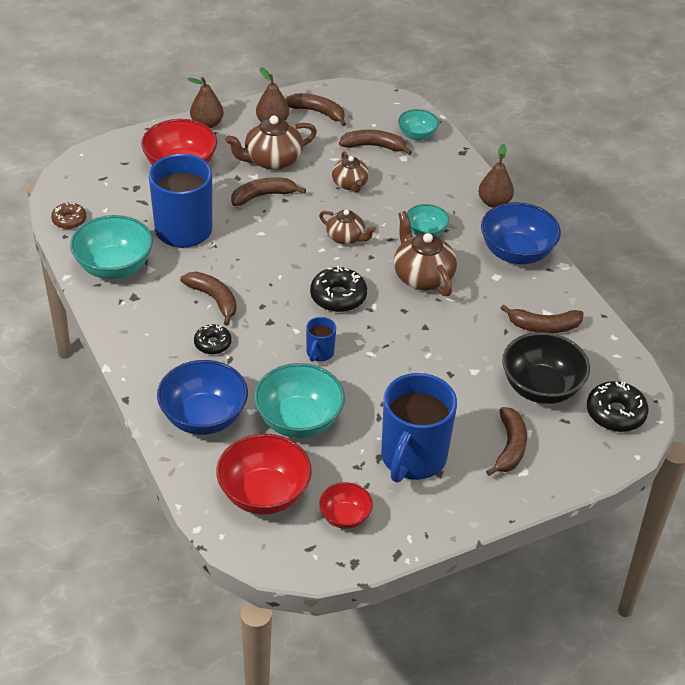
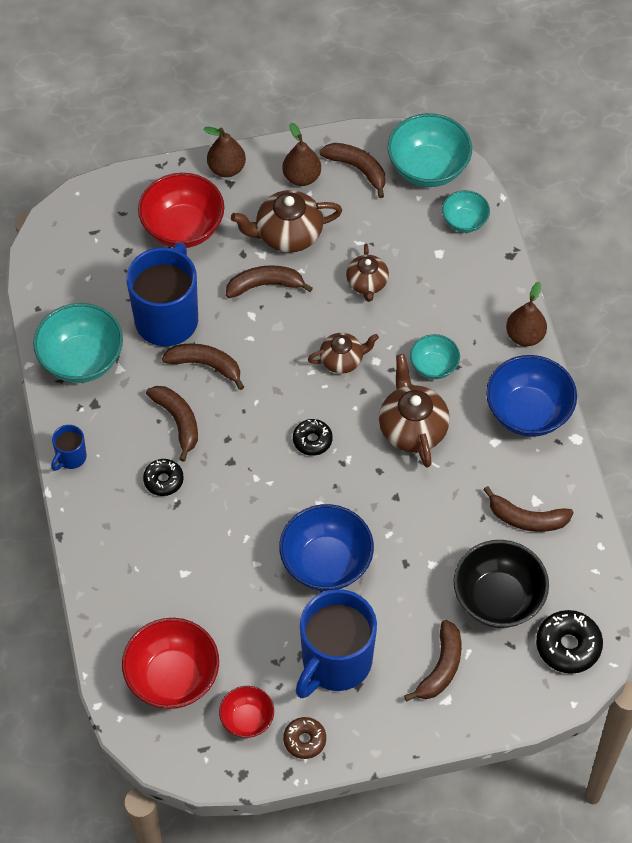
camera: 15 degrees right, 15 degrees up
(69, 220) = (46, 287): brown donut -> brown donut (304, 740)
(203, 417) = (133, 573): blue bowl -> blue bowl (326, 563)
(299, 421) = (230, 594): turquoise bowl -> turquoise bowl (428, 168)
(319, 353) = (273, 512): blue mug -> blue mug (71, 457)
(338, 297) = (312, 440): black donut -> black donut, size x0.64
(346, 238) = (342, 360): brown teapot -> brown teapot turned 60 degrees counterclockwise
(374, 146) = (409, 231): brown banana -> brown banana (206, 365)

